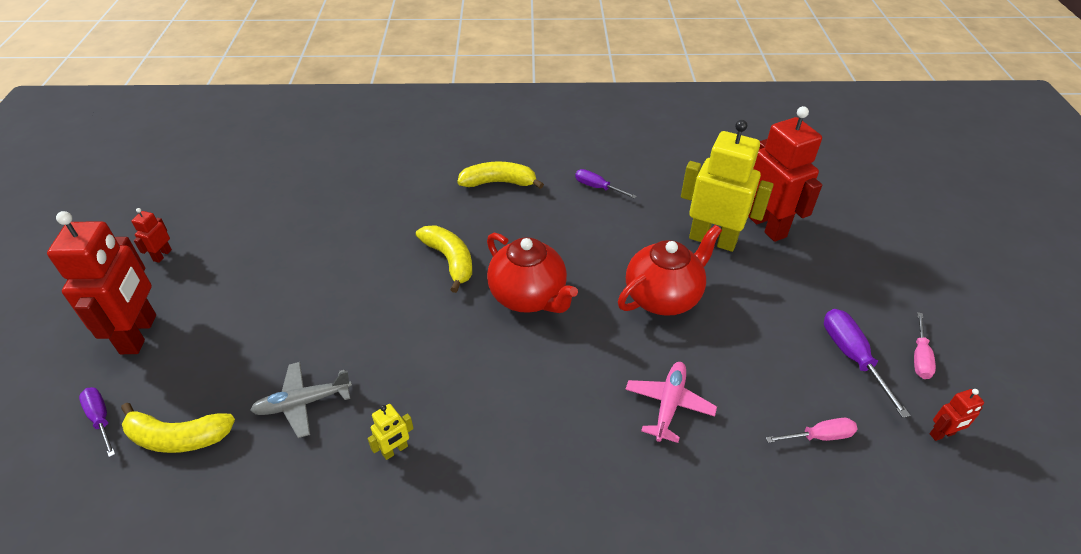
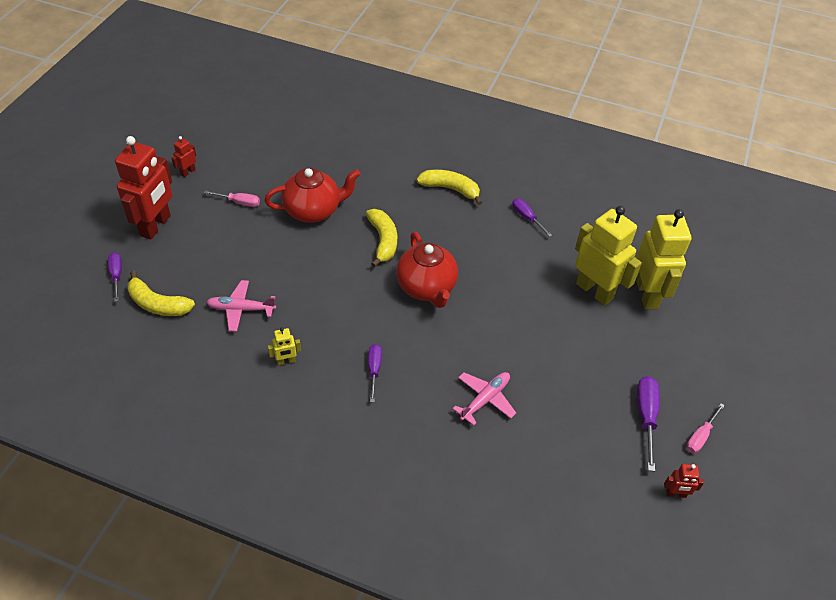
camera: 20 degrees right, 5 degrees up
(303, 403) = (241, 309): grey plane -> pink plane
(516, 419) = (374, 370): none -> purple screwdriver
(663, 297) = (527, 322): red teapot -> red teapot (313, 211)
(766, 226) = (647, 294): red robot -> yellow robot
(819, 436) = (581, 460): pink screwdriver -> pink screwdriver (239, 202)

